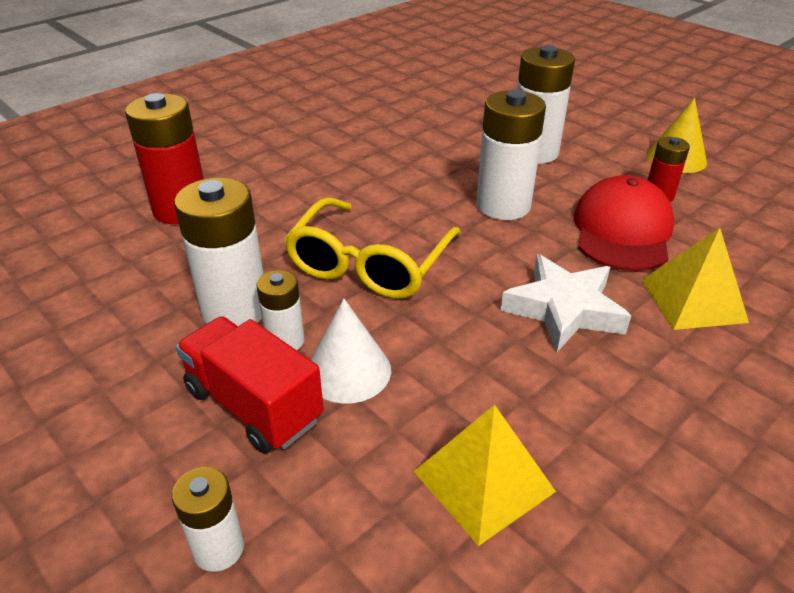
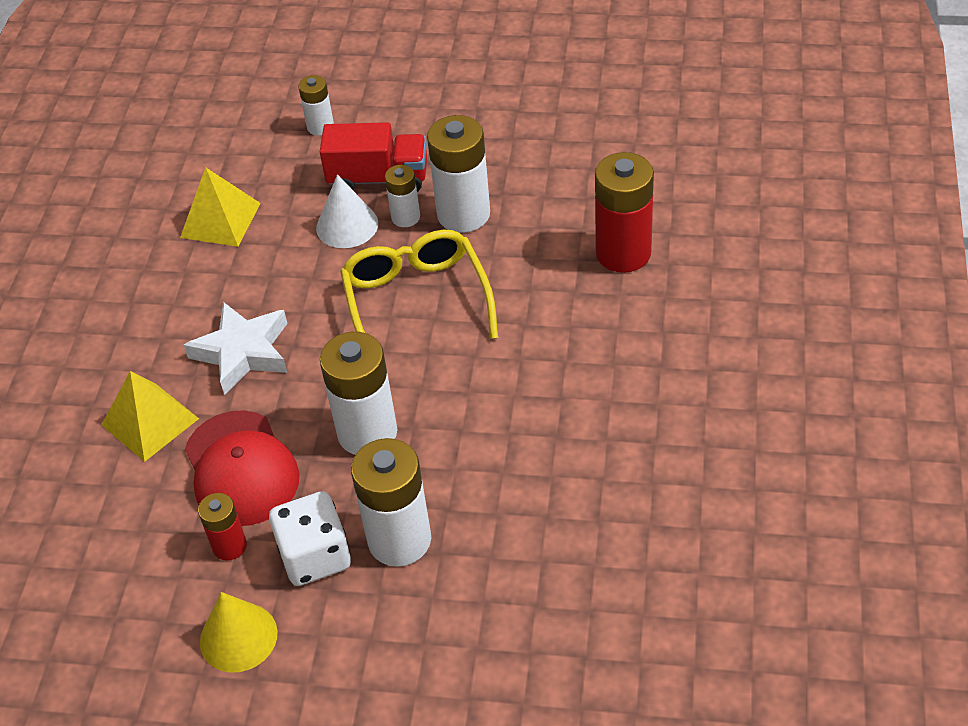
camera: 145 degrees right, 10 degrees up
(597, 168) = (315, 556): none -> white dice

